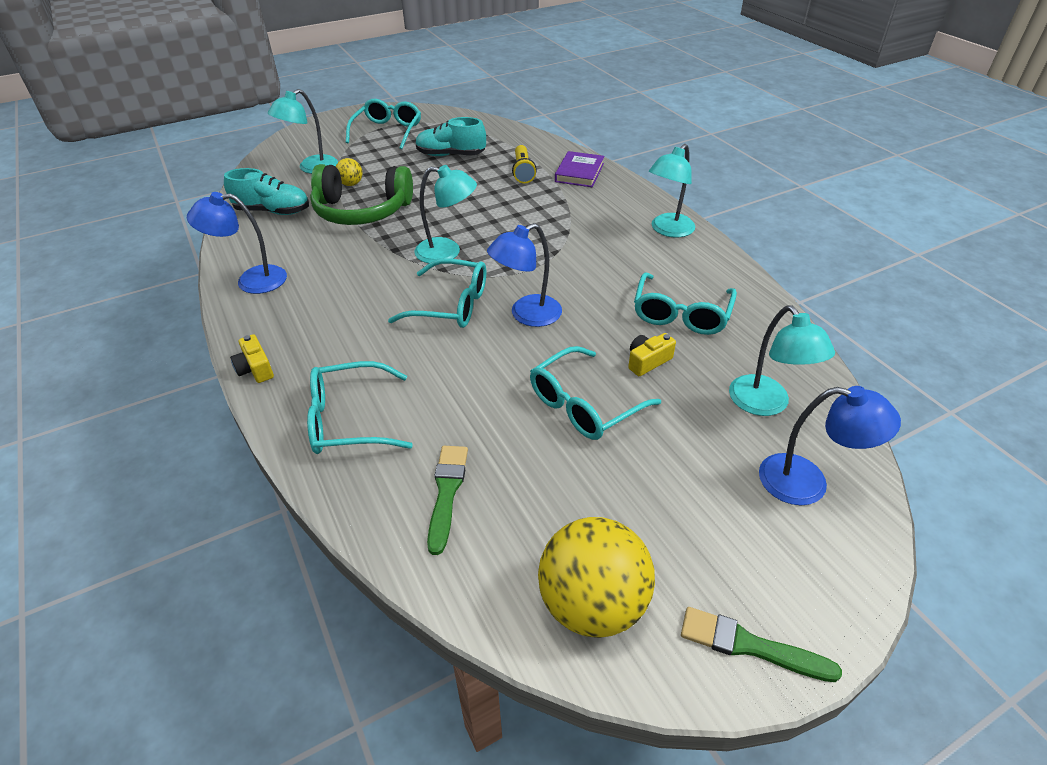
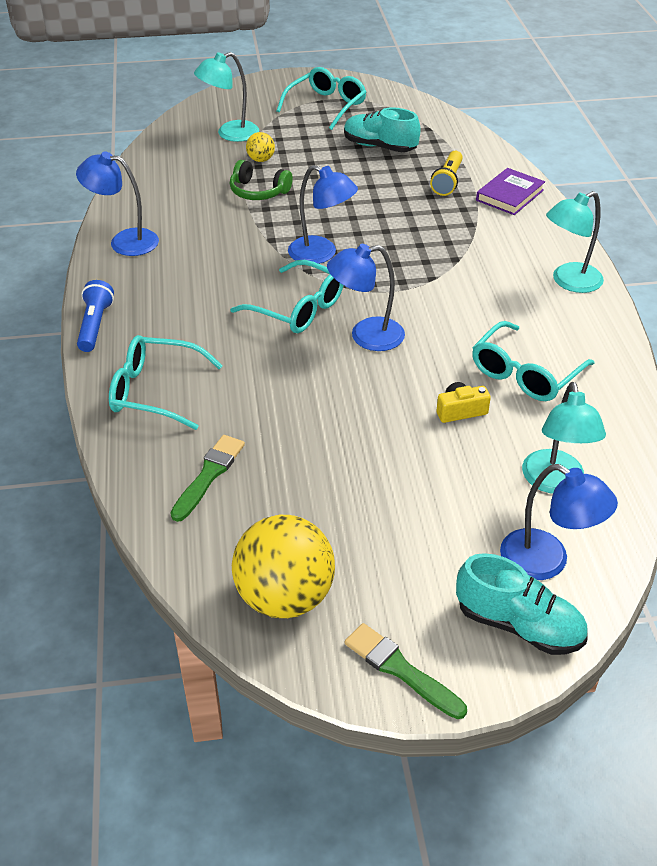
camera: 20 degrees right, 0 degrees up
(255, 369) = (95, 325): yellow camera -> blue flashlight
(273, 211) = (172, 174): turquoise shoe -> turquoise shoe (519, 625)
(362, 211) = (258, 191): green headphones -> green headphones, size x0.57
(447, 252) = (321, 254): turquoise lamp -> blue lamp
(584, 405) = (373, 434): turquoise glasses -> none

